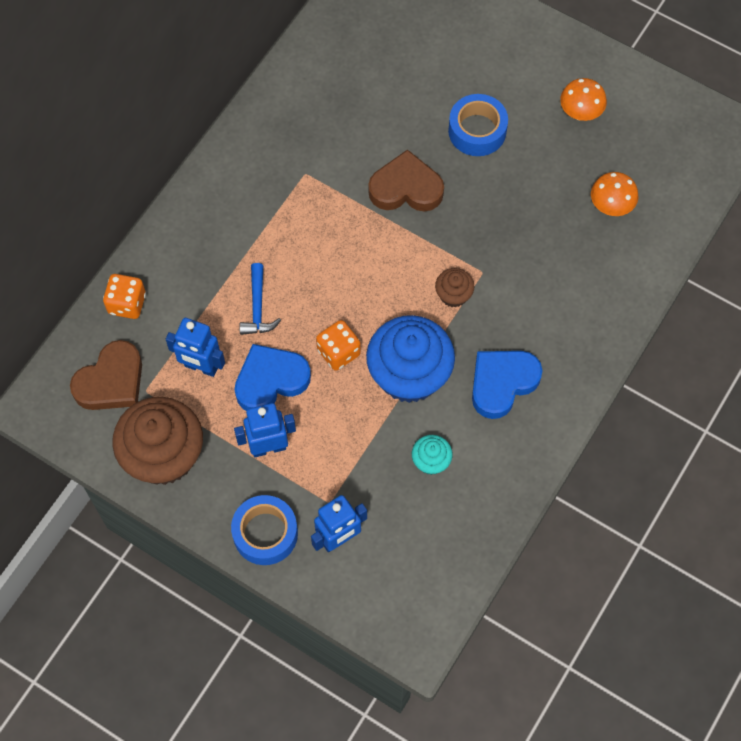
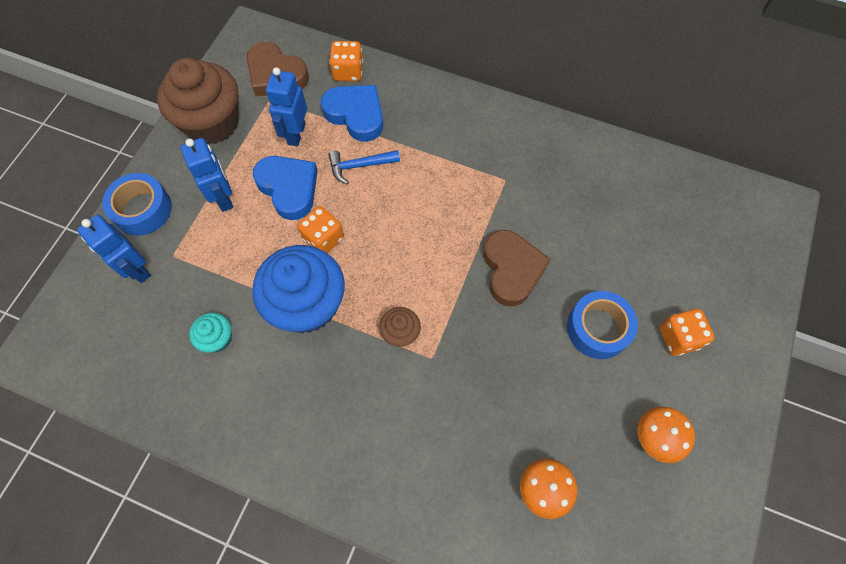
camera: 80 degrees right, 0 degrees up
(496, 70) = (678, 337): none -> orange dice
(502, 383) = (307, 396): blue heart -> blue heart (356, 115)

